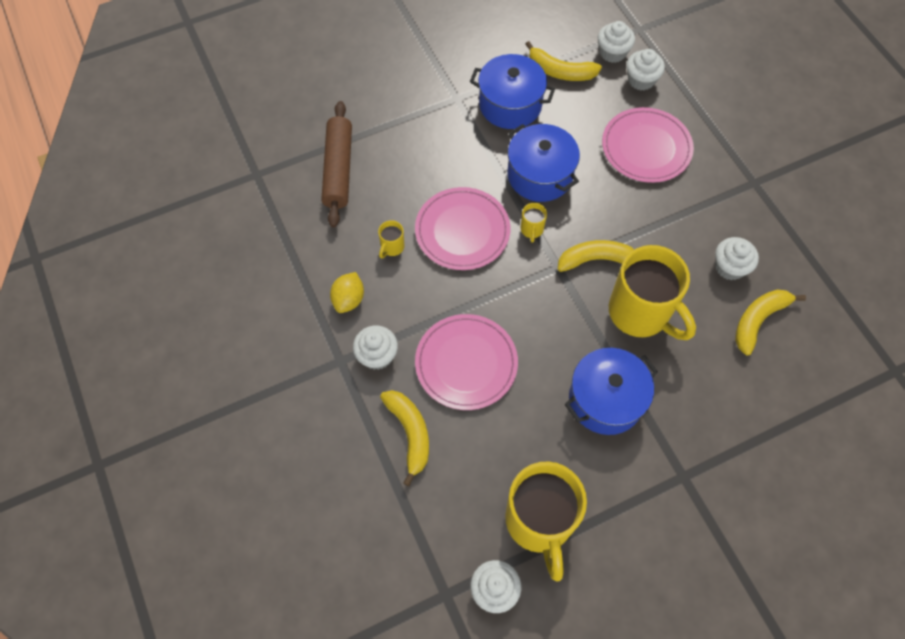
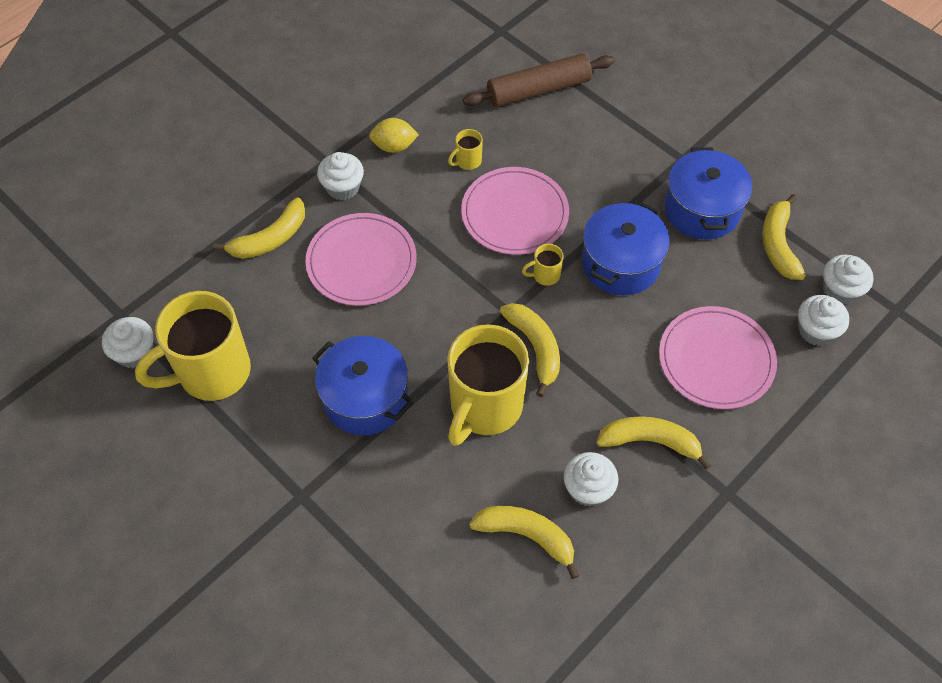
camera: 70 degrees right, 5 degrees down
(392, 247) = (467, 161): yellow mug -> yellow mug turned 45 degrees counterclockwise
(701, 213) = (650, 441): none -> yellow banana

